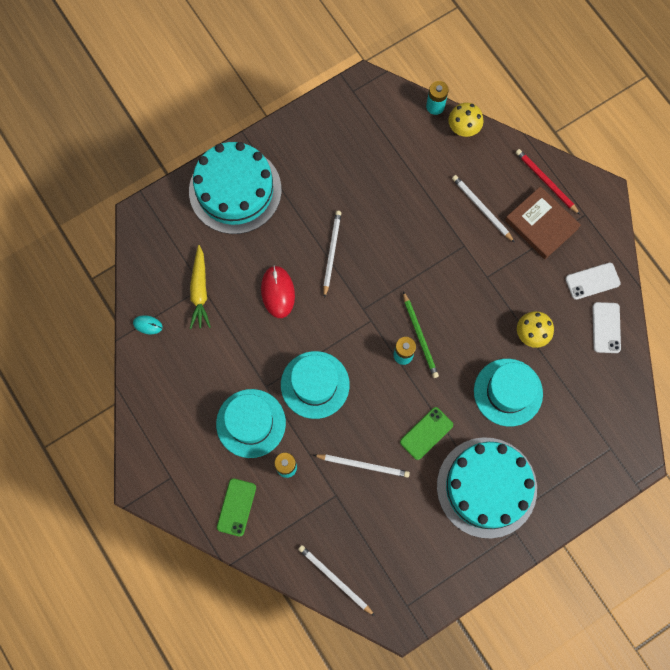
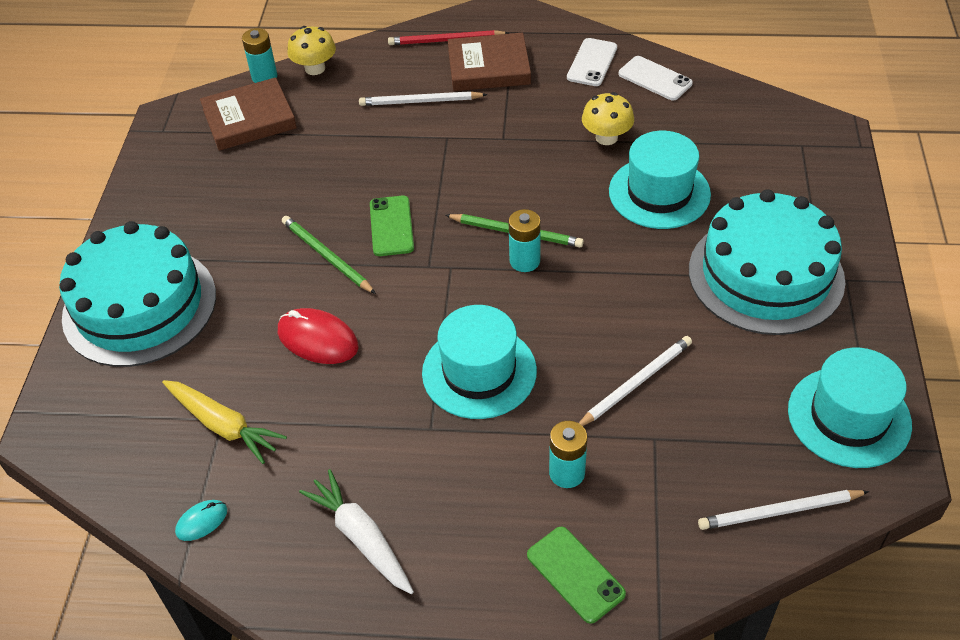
camera: 50 degrees left, 25 degrees down
(188, 400) = (361, 538): none -> white carrot
(251, 423) = (466, 478): turquoise hat -> turquoise hat (849, 417)
(331, 252) = (326, 256): white pencil -> green pencil
(396, 128) = (249, 119): none -> brown book
(426, 433) = (646, 294): green phone -> green phone (391, 226)

